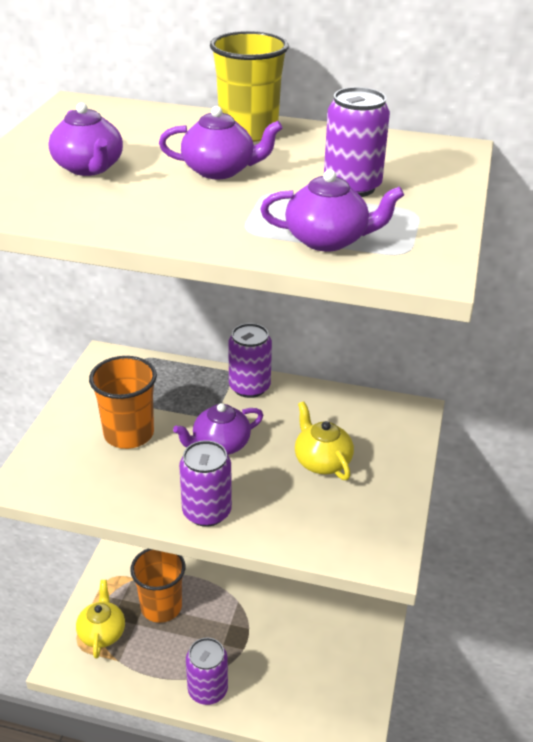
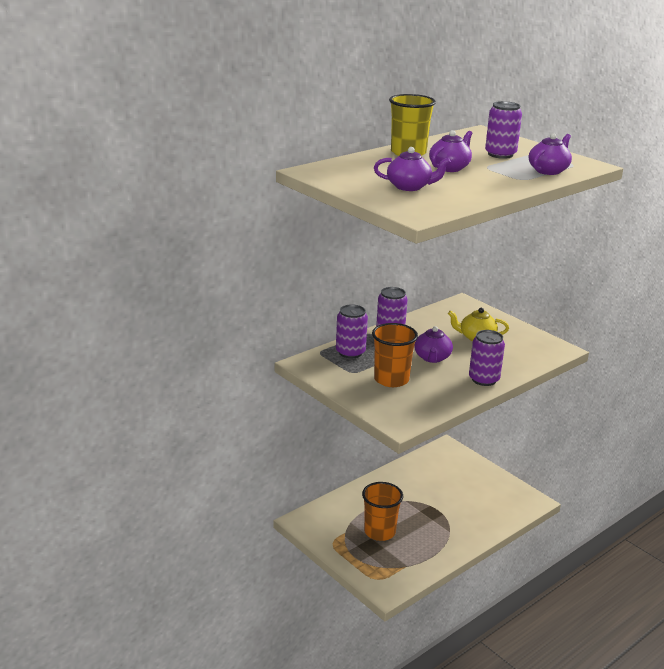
camera: 55 degrees left, 10 degrees down
(102, 632) = (377, 564): yellow teapot -> none
(207, 690) = (460, 539): purple can -> purple can (350, 352)

